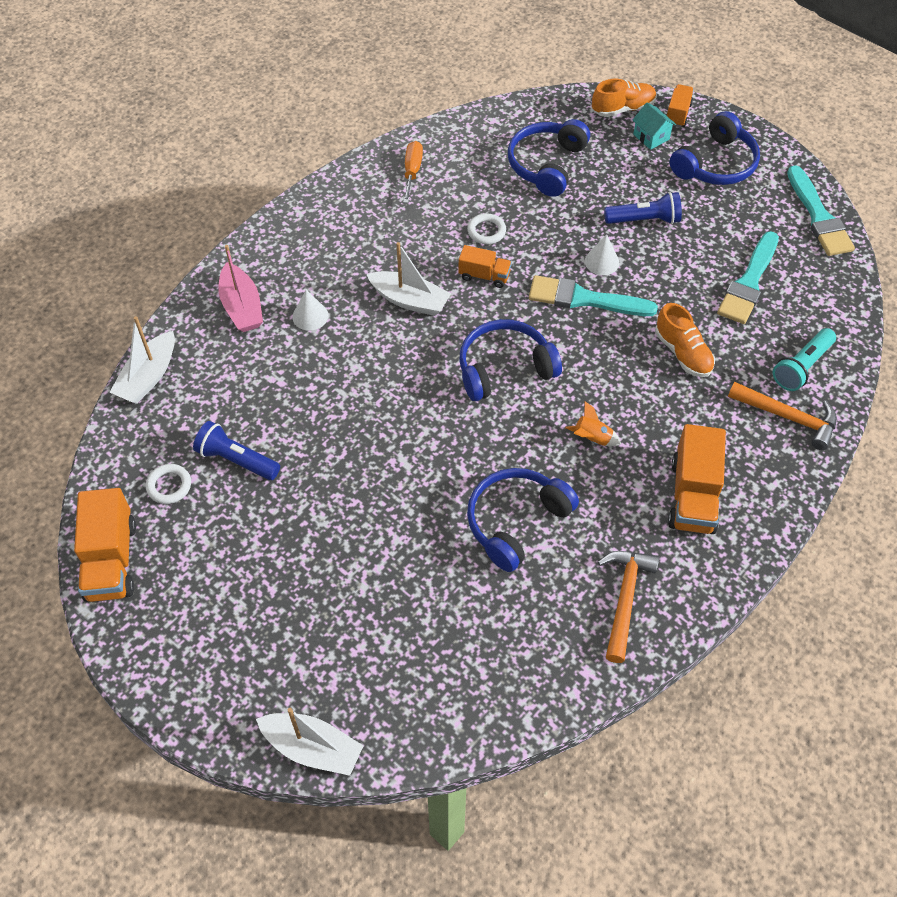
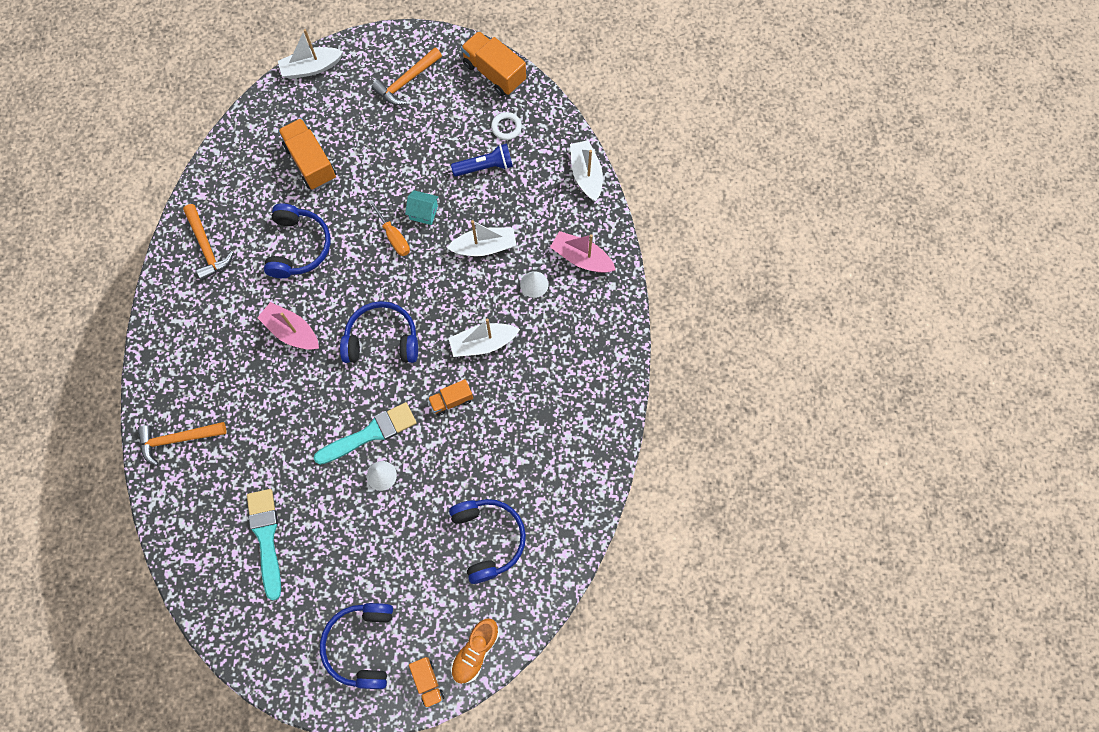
camera: 140 degrees right, 15 degrees up
(218, 630) = (406, 82): none -> orange hammer
(321, 381) = (484, 247): none -> white boat
(412, 172) = (578, 452): orange screwdriver -> orange screwdriver (393, 237)
(486, 231) = (481, 440): white ring -> none
(504, 368) = (382, 339): blue headphones -> blue headphones turned 120 degrees counterclockwise
(592, 438) = (292, 331): orange rocket -> pink boat
(644, 220) = (378, 540): blue flashlight -> none
(651, 137) = (431, 636): turquoise house -> turquoise house (423, 212)
(683, 353) = (275, 439): orange shoe -> none
(693, 496) = (206, 338): orange truck -> orange truck (310, 162)
(802, 367) = (189, 488): turquoise flashlight -> none
(818, 216) = (250, 649): turquoise brush -> none

